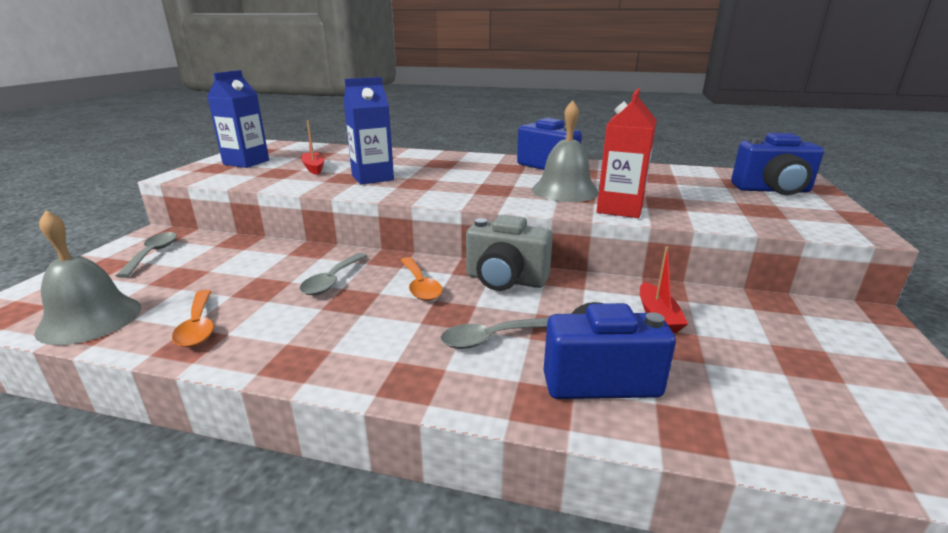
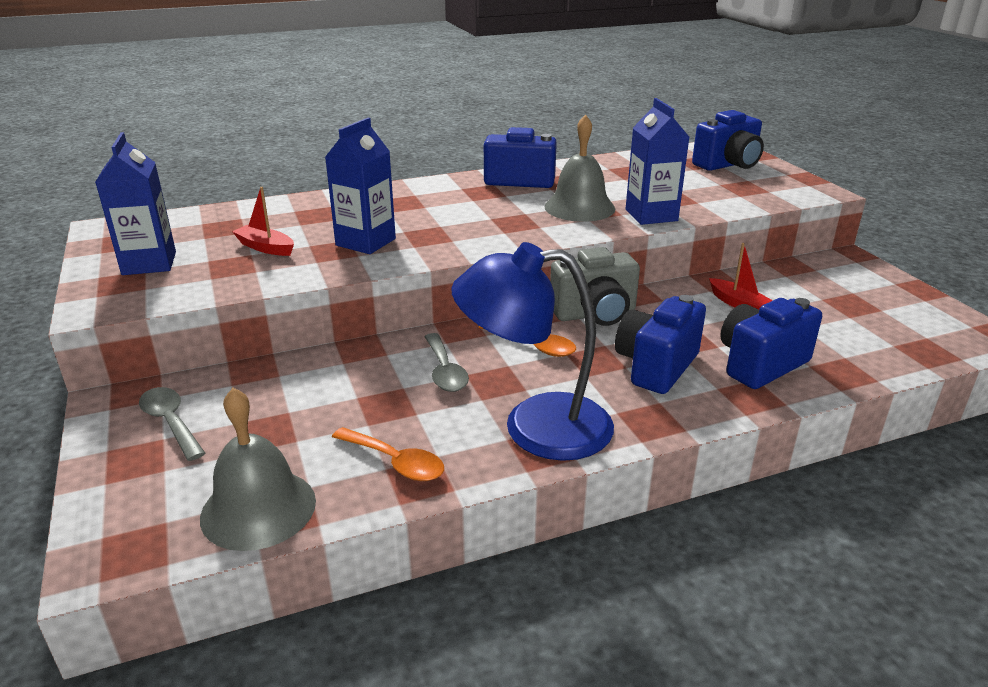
camera: 35 degrees left, 5 degrees up
(319, 343) = (535, 426): none -> blue lamp
(490, 338) = (656, 366): grey spoon -> blue camera
(620, 209) = (651, 215): red carton -> blue carton

